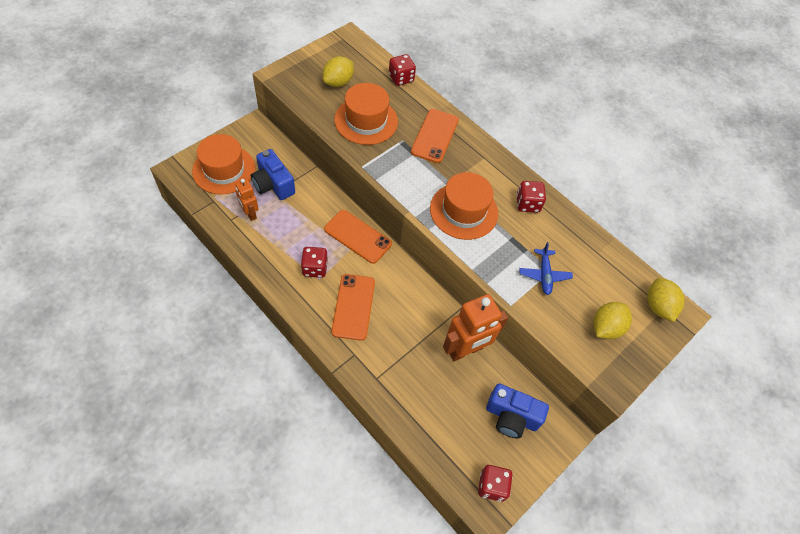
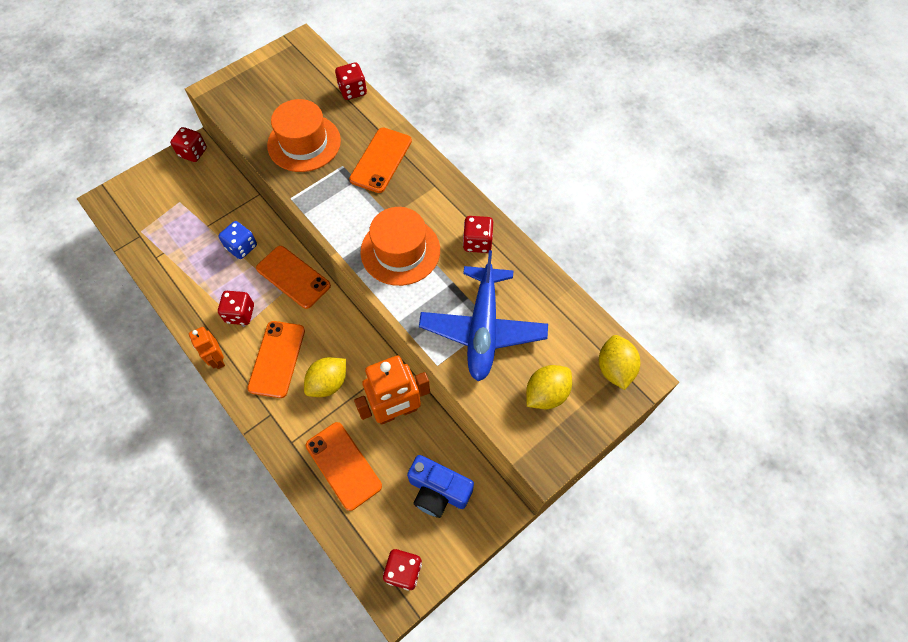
camera: 10 degrees right, 5 degrees up
(224, 170) = (155, 199): orange hat -> none
(250, 213) = (177, 250): orange robot -> orange robot (217, 359)
(252, 130) = (193, 152): none -> red dice
(273, 184) = (207, 216): blue camera -> none
(308, 211) = (241, 247): none -> blue dice
(338, 82) = (279, 97): yellow lemon -> yellow lemon (328, 383)
(425, 397) = (343, 465): none -> orange phone
(544, 275) = (483, 328): blue plane -> blue plane, size x2.03

